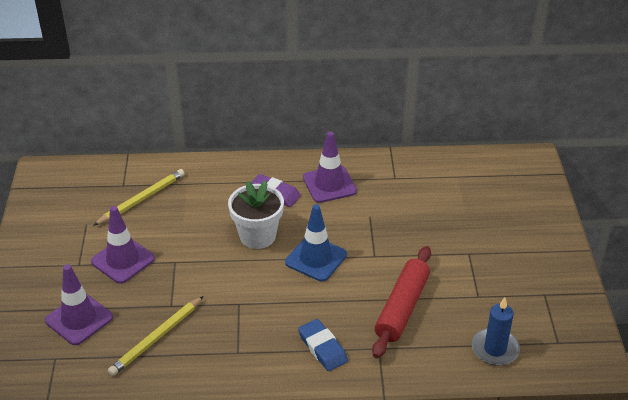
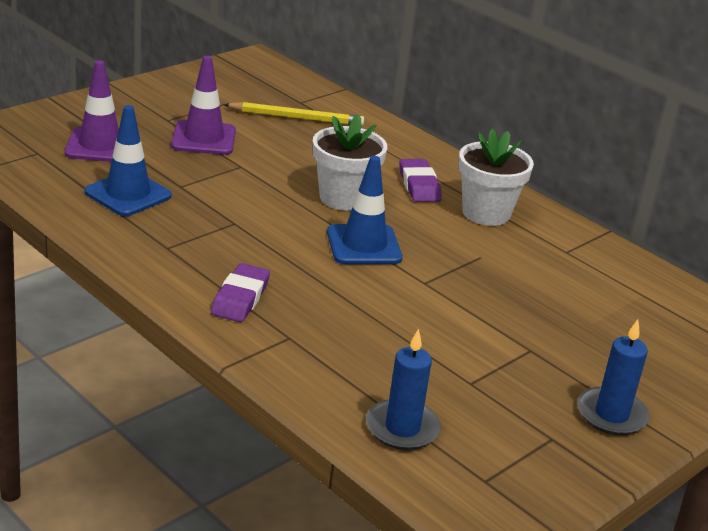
camera: 45 degrees right, 10 degrees down
(156, 338) = (128, 194): yellow pencil -> blue traffic cone
(322, 348) = (240, 298): blue eraser -> purple eraser
(329, 184) = (486, 213): purple traffic cone -> white flower pot
(402, 308) = (372, 331): red rolling pin -> none
(543, 259) = (611, 415): none -> blue candle

